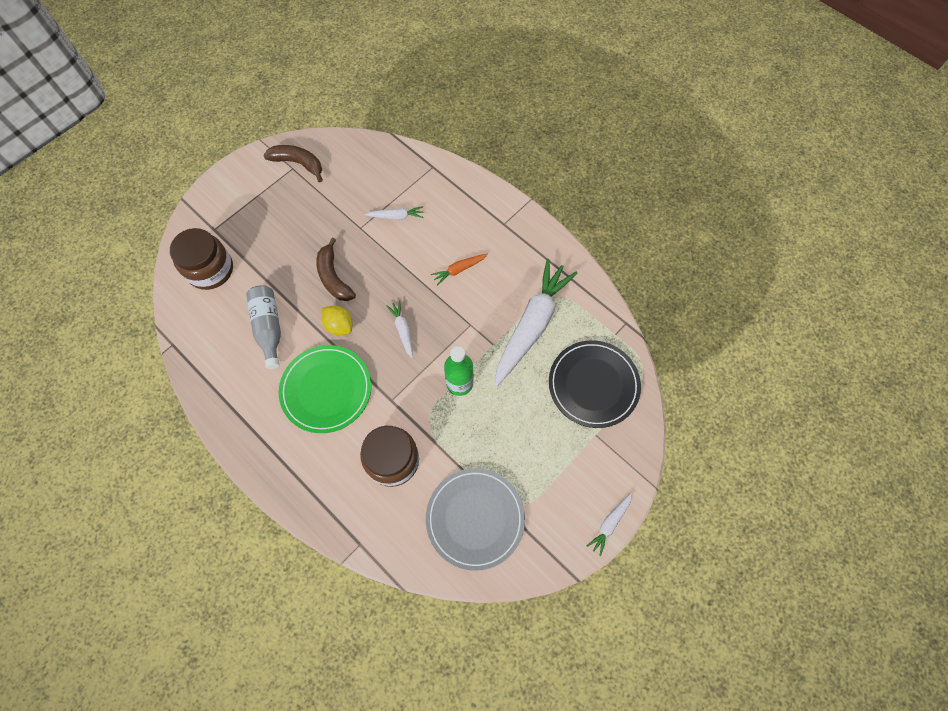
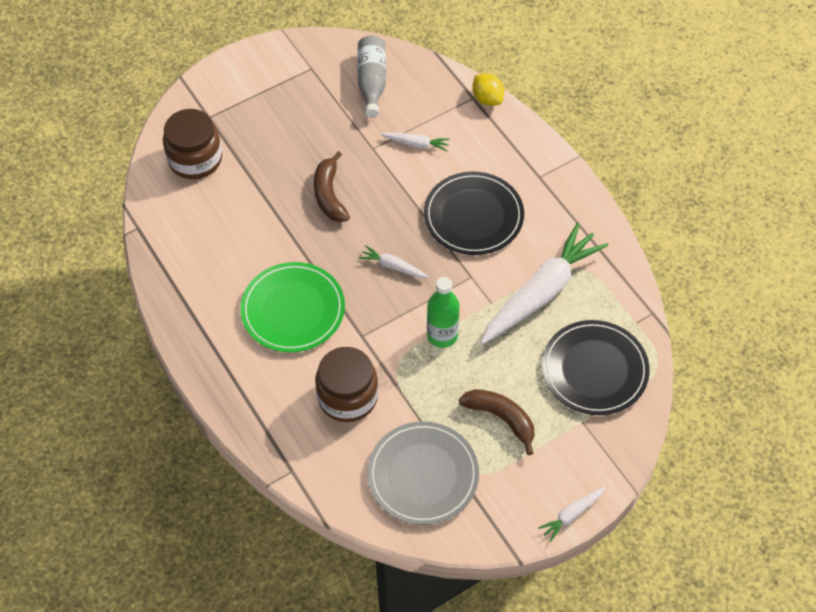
camera: 15 degrees right, 10 degrees down
(269, 328) = (245, 233): grey bottle -> grey bottle (372, 82)
(298, 163) = (319, 64): brown banana -> brown banana (501, 418)
(339, 326) = (323, 247): yellow lemon -> yellow lemon (487, 99)
(402, 330) = (393, 266): white carrot -> white carrot turned 60 degrees counterclockwise
(459, 270) = (473, 216): orange carrot -> black plate

